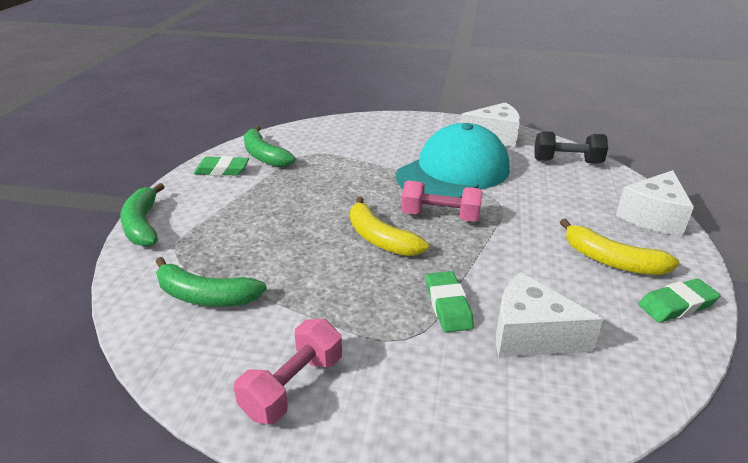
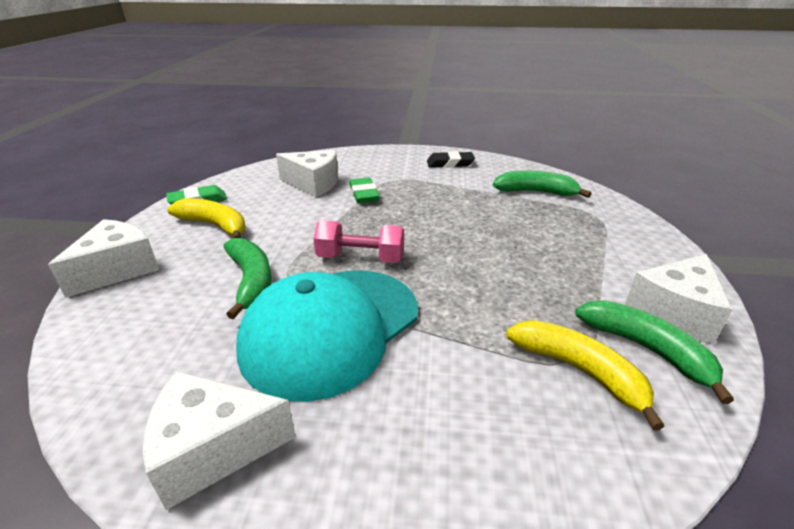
camera: 175 degrees right, 0 degrees up
(143, 225) = (658, 235): green banana -> green banana (251, 281)
(222, 170) = (674, 312): green eraser -> white cheese
(293, 386) = (450, 163): pink dumbbell -> black eraser
(380, 239) = (421, 233): yellow banana -> yellow banana (579, 371)
(567, 161) = (126, 367): black dumbbell -> none

